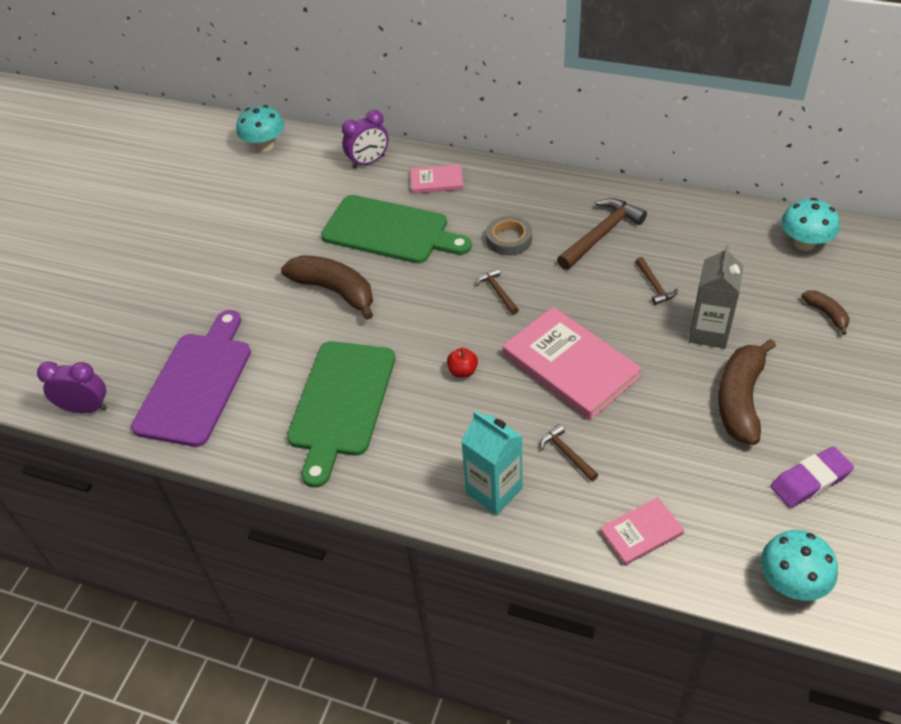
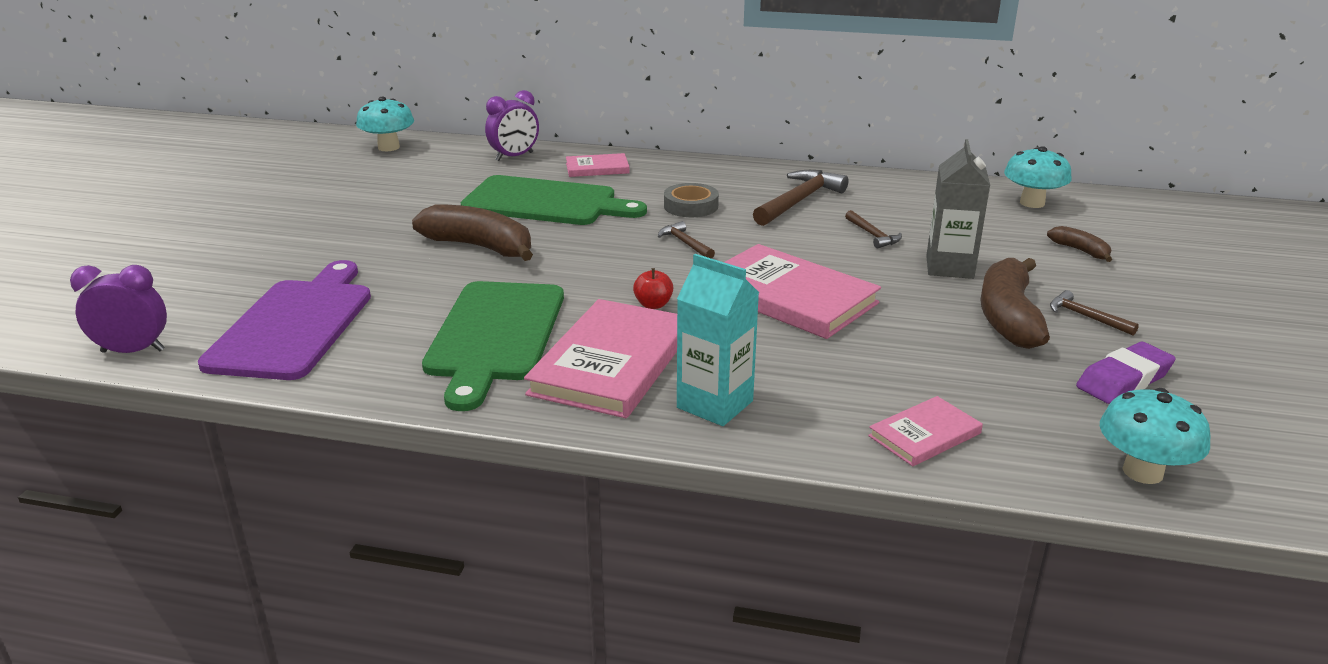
camera: 10 degrees left, 20 degrees down
(424, 440) = (612, 363): none -> pink book
(567, 453) = (804, 368): brown hammer -> brown hammer (1086, 317)

